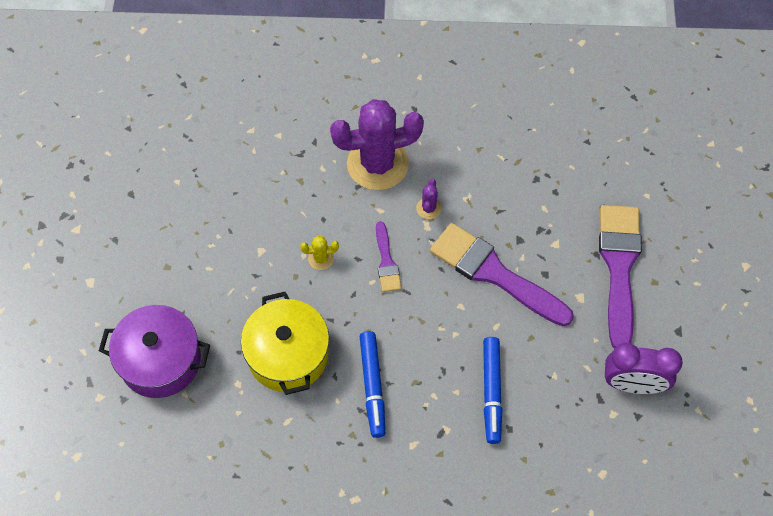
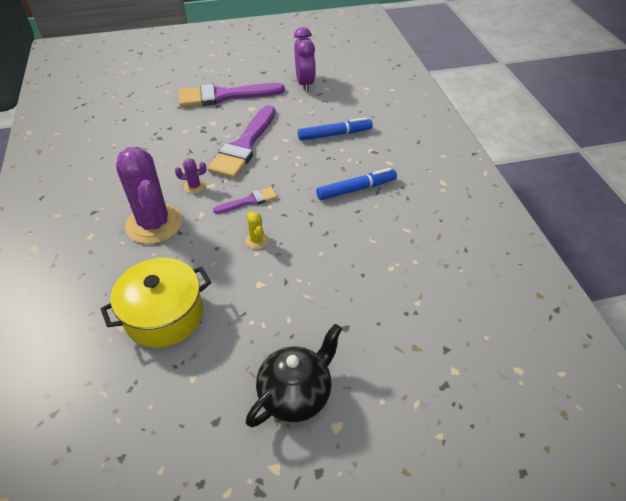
camera: 105 degrees left, 15 degrees down
(130, 257) = (296, 394): none -> black teapot
(160, 361) = (396, 330): purple pot -> none
(288, 355) = (352, 242): yellow pot -> yellow pot (164, 315)

